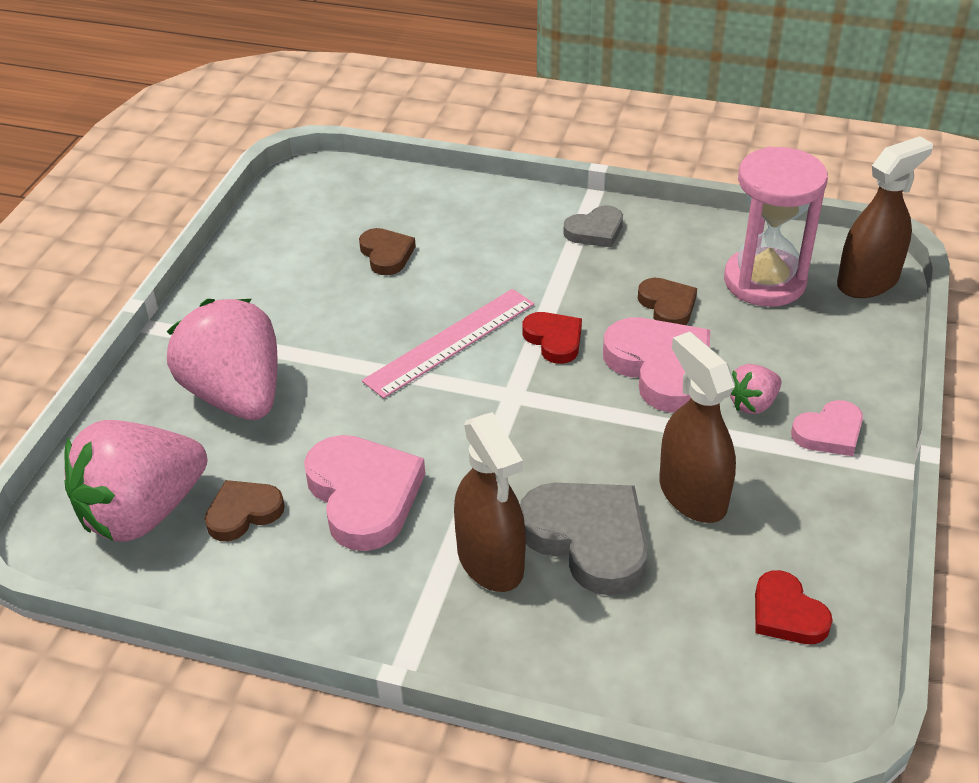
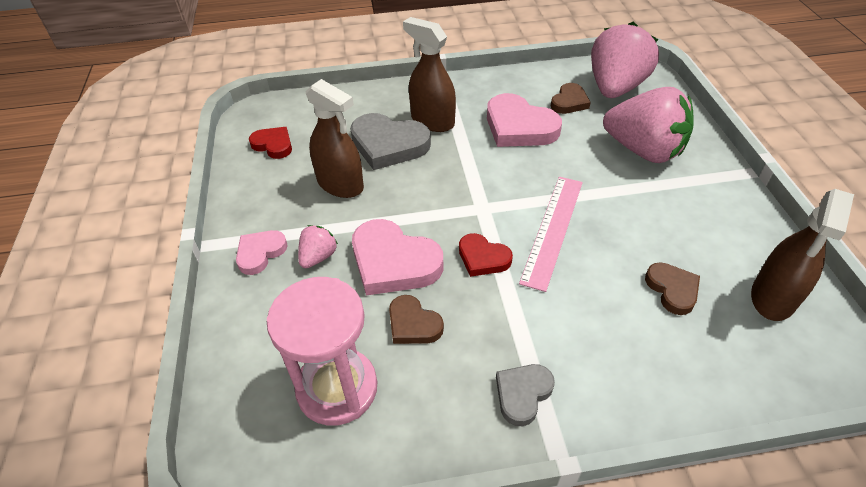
camera: 155 degrees right, 5 degrees up
(386, 254) = (672, 290): brown heart -> brown heart turned 150 degrees counterclockwise
(868, 281) = (236, 429): brown spray bottle -> brown spray bottle (773, 297)

